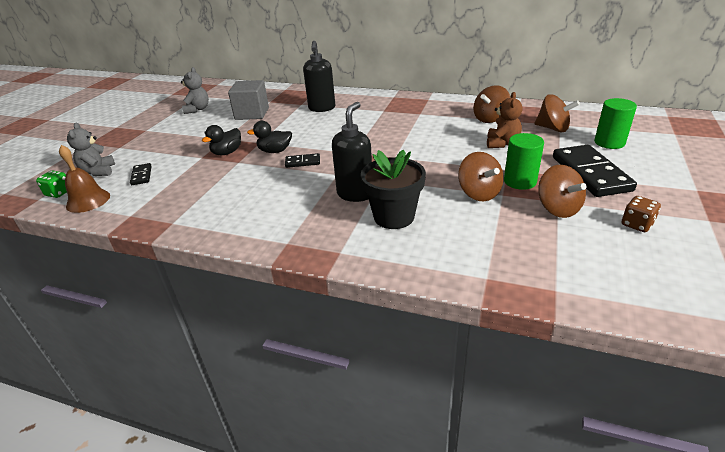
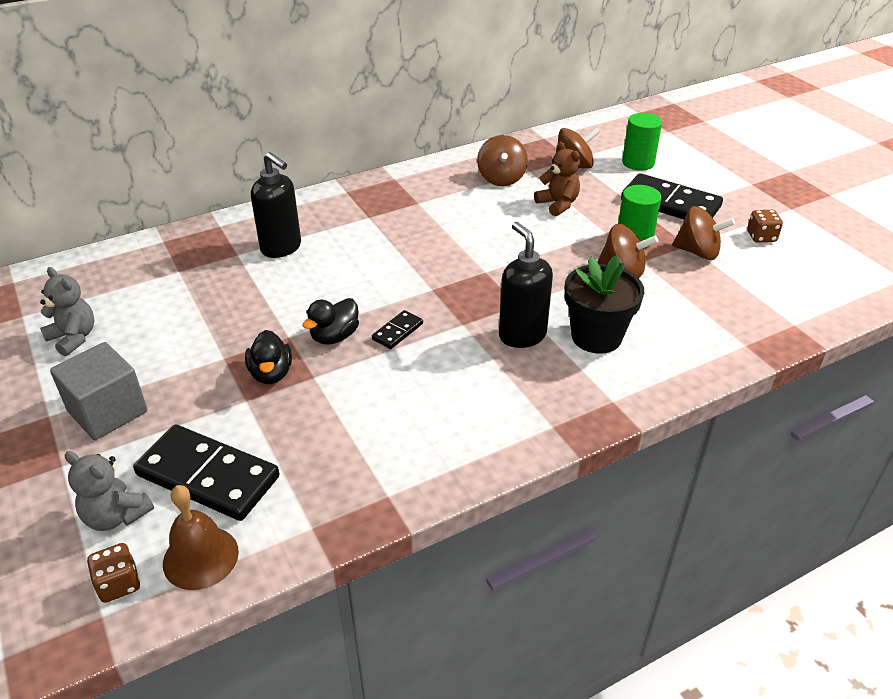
camera: 50 degrees left, 5 degrees up
(59, 193) = (119, 584): green dice -> brown dice
(141, 175) = (208, 476): black domino -> black domino, size x2.14
(252, 113) = (189, 302): grey cube -> grey cube (108, 411)

